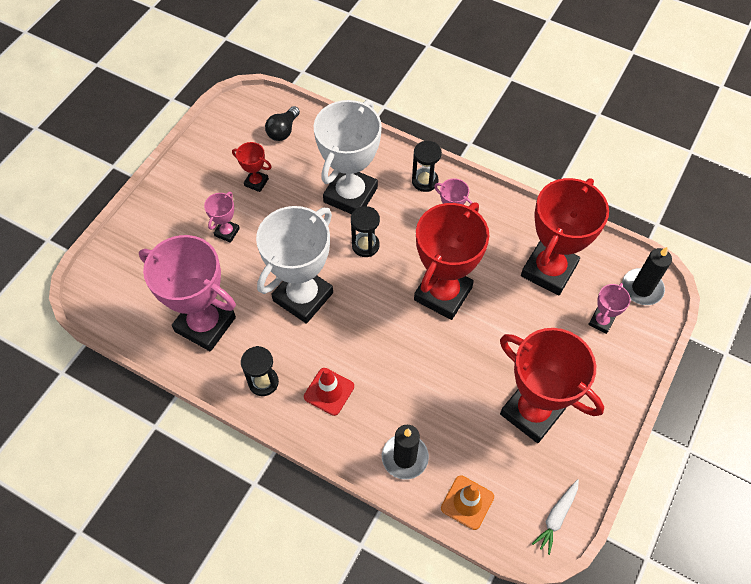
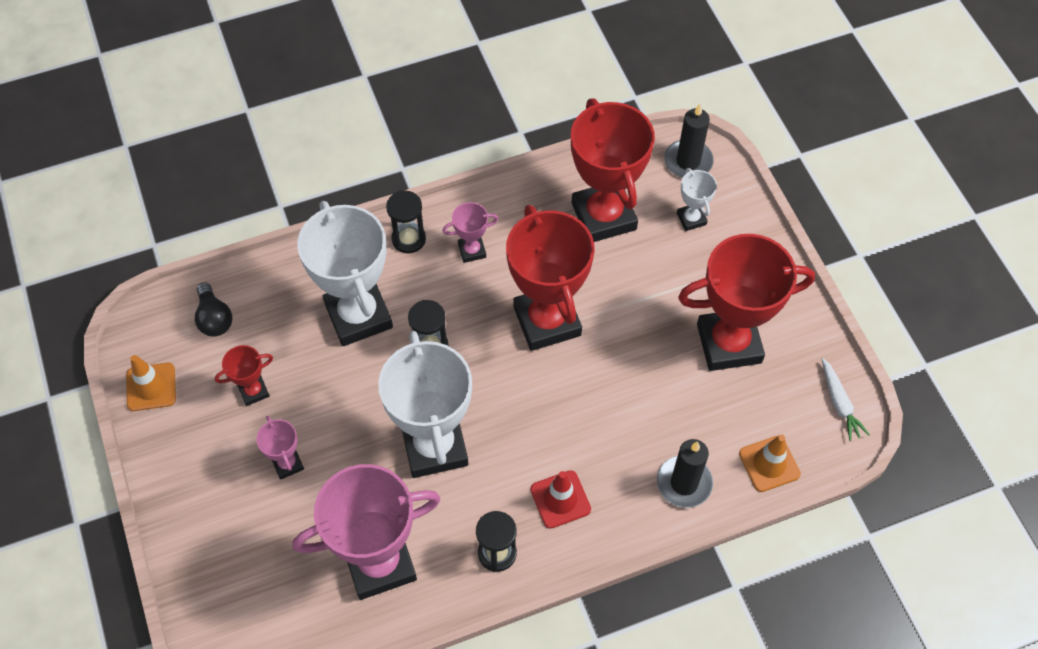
camera: 50 degrees left, 0 degrees up
(216, 135) = (151, 387): none -> orange traffic cone
(601, 321) = (691, 219): pink trophy -> white trophy

